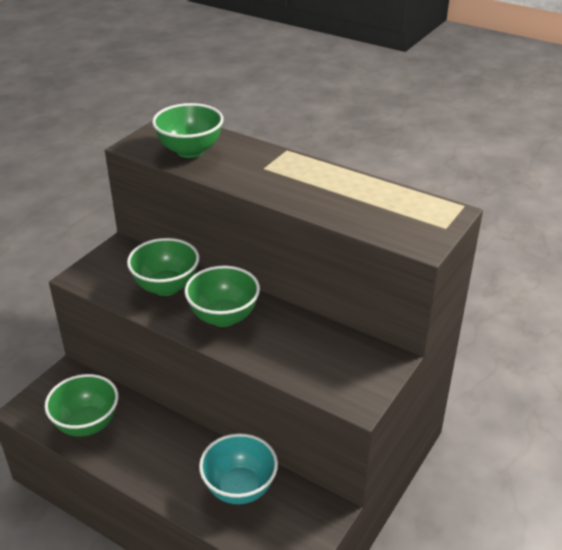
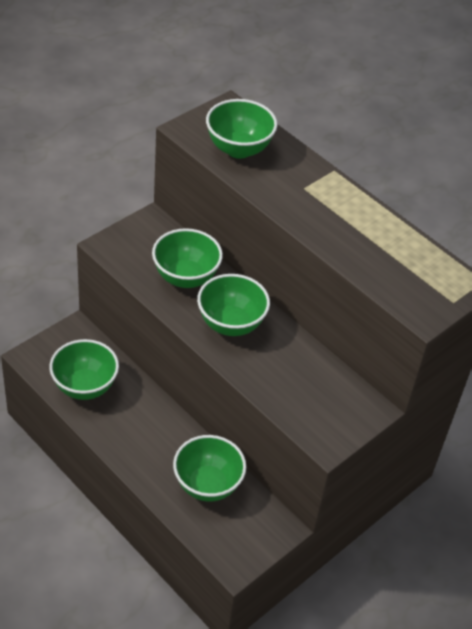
camera: 10 degrees right, 10 degrees up
(239, 488) = (207, 485): turquoise bowl -> green bowl

